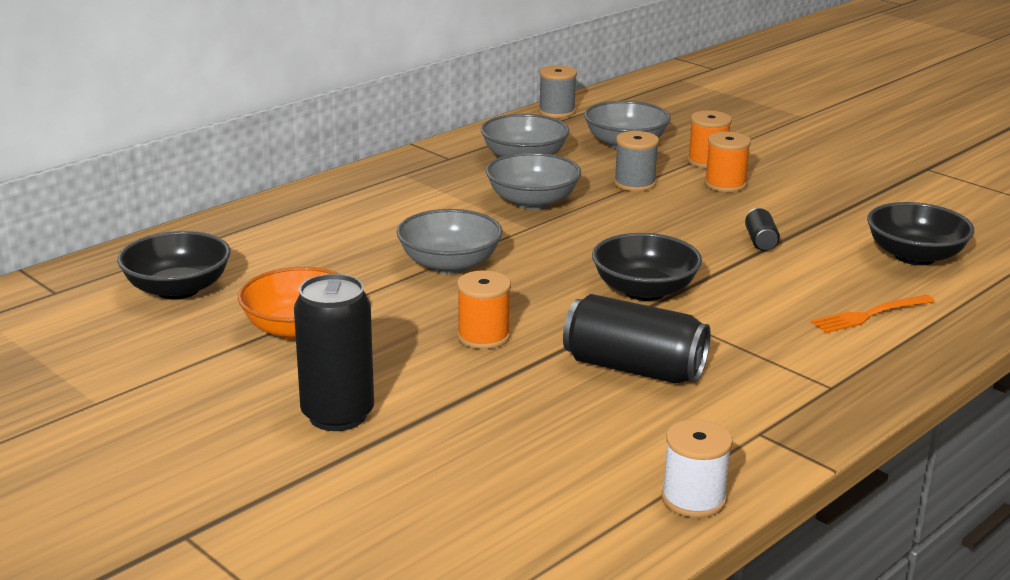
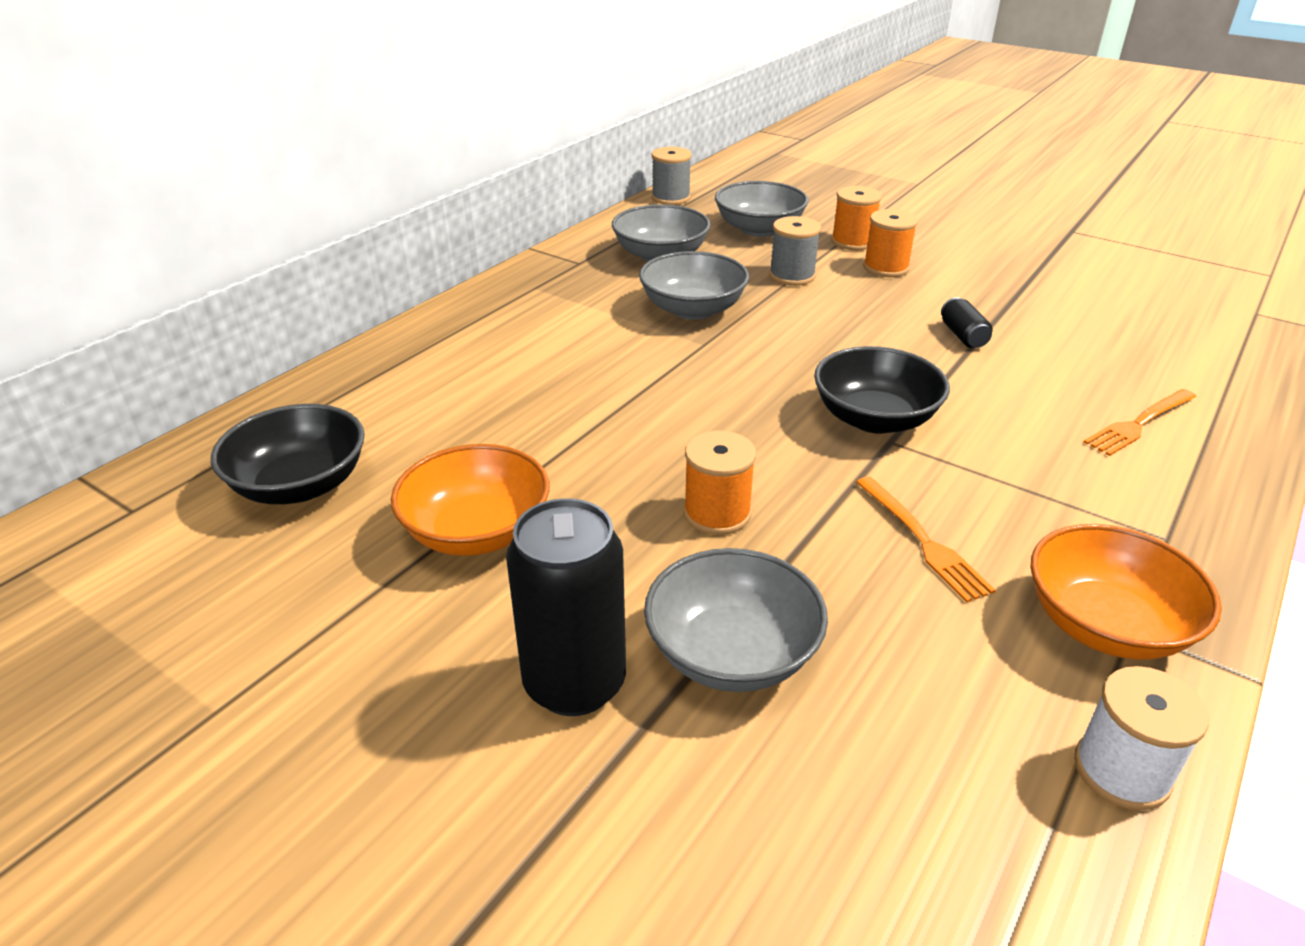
camera: 10 degrees left, 10 degrees up
(449, 264) = (633, 406): grey bowl -> grey bowl (732, 653)
(634, 368) = (923, 541): black can -> orange fork
(741, 428) = (1105, 625): none -> orange bowl
(915, 256) = (1132, 338): black bowl -> none

